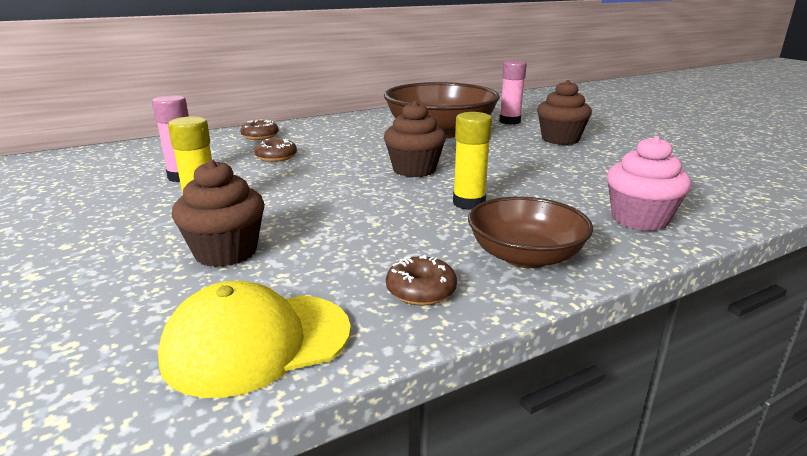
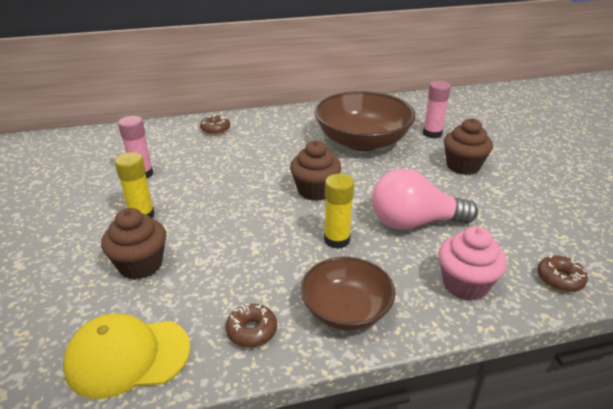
camera: 15 degrees right, 10 degrees up
(276, 157) = (217, 159): brown donut -> brown donut (559, 279)
(544, 181) = (414, 222): none -> pink light bulb

